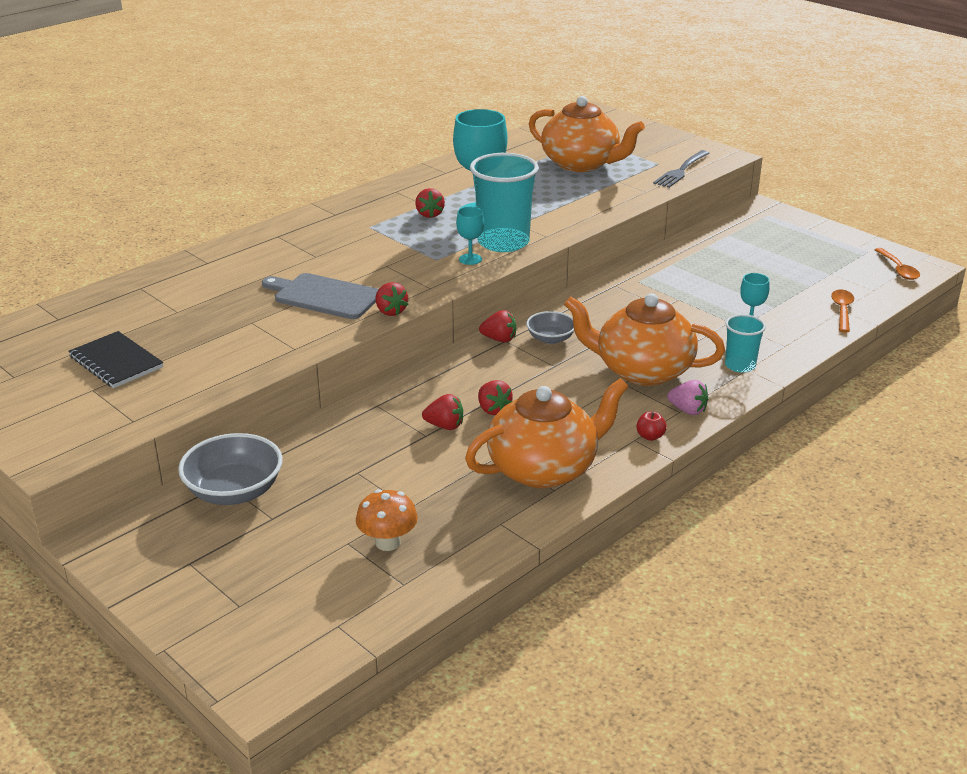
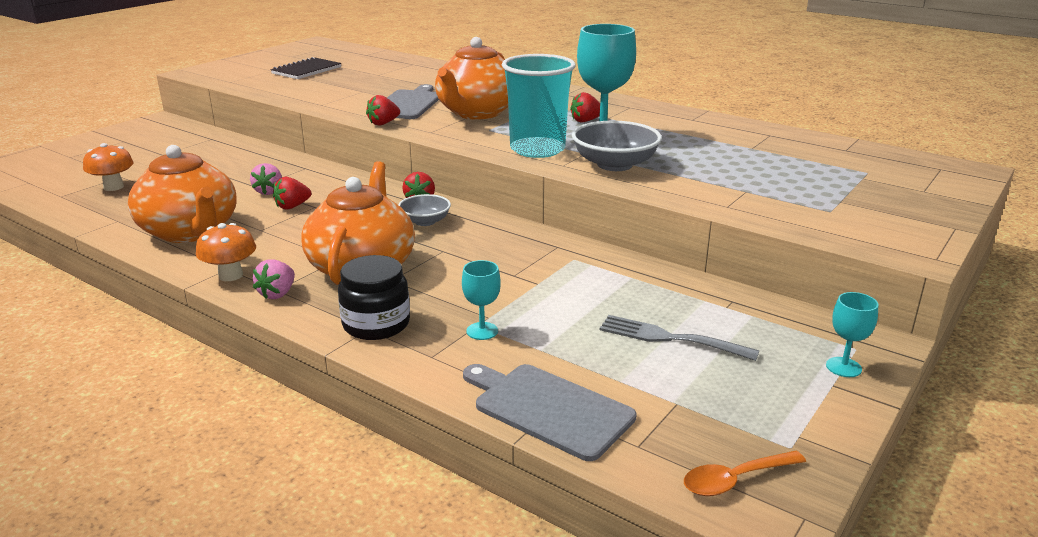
camera: 80 degrees right, 5 degrees down
(234, 491) = (199, 142): grey bowl -> grey bowl (614, 164)
(445, 426) = (269, 191): red strawberry -> pink strawberry
(470, 259) = (493, 140): turquoise goblet -> turquoise goblet (843, 367)
(581, 164) = (779, 171): orange teapot -> orange teapot (476, 113)
(650, 436) = (230, 275): red apple -> orange mushroom
(681, 171) = (819, 224): grey fork -> grey fork (670, 338)
(740, 365) = (376, 324): turquoise cup -> black jar
(842, 311) = (549, 409): orange spoon -> grey cutting board

